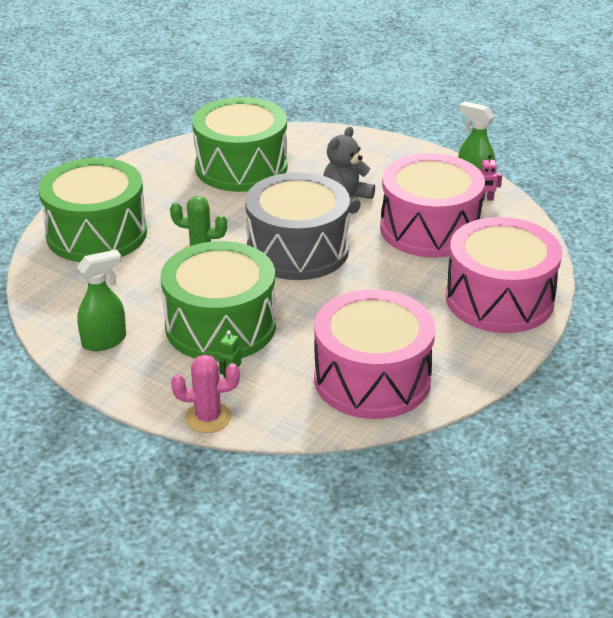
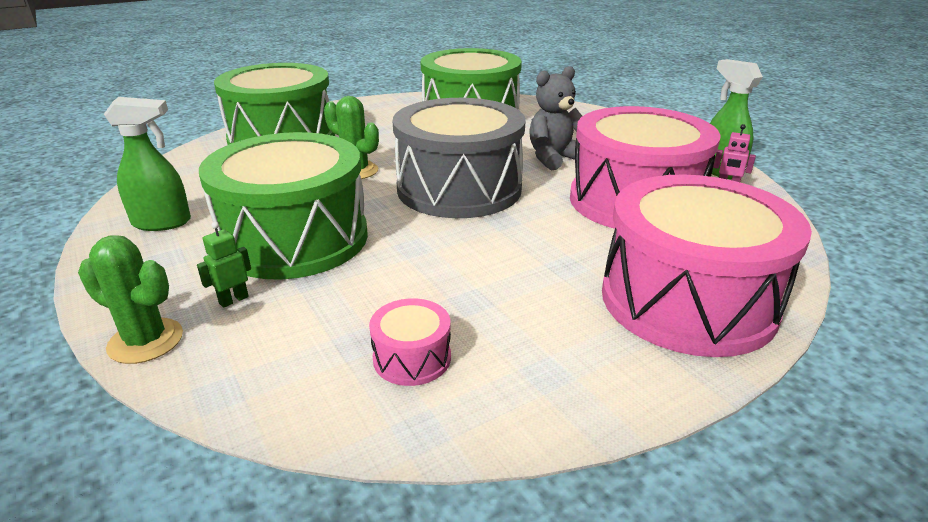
camera: 25 degrees right, 5 degrees down
(208, 418) = (146, 341): pink cactus -> green cactus
(372, 379) = (412, 358): pink drum -> pink drum, size x0.41

